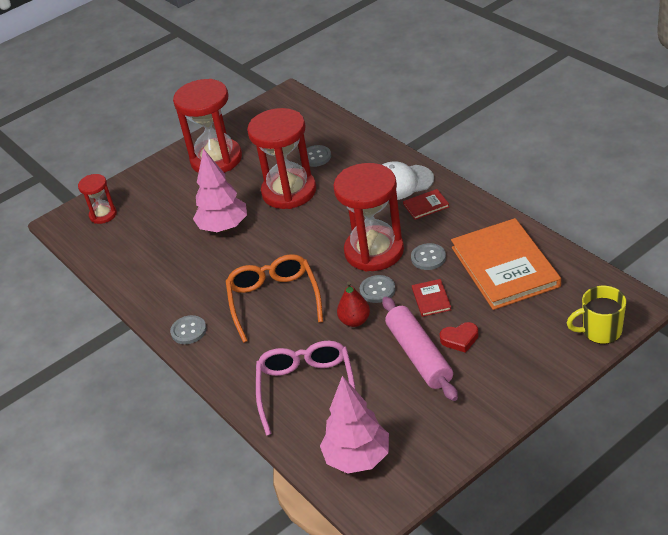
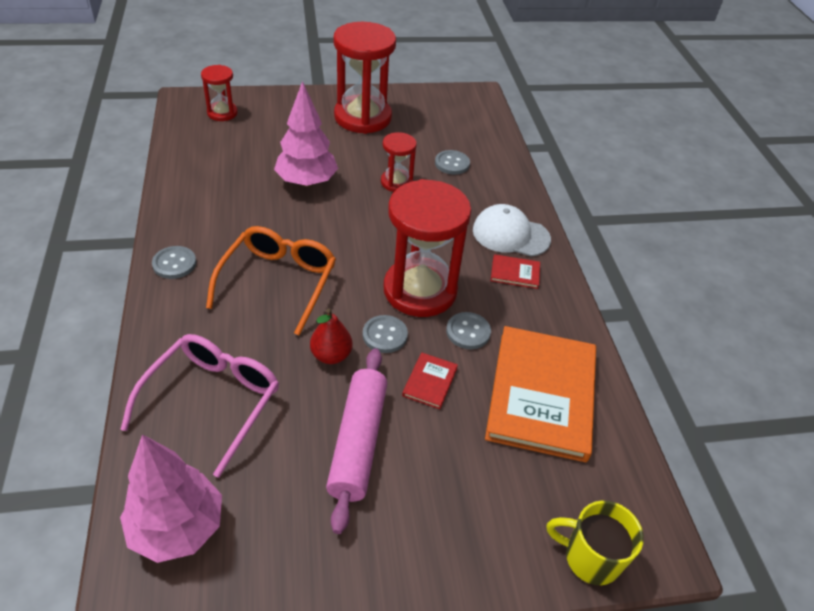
camera: 20 degrees right, 5 degrees up
(289, 192) = (396, 182): red hourglass -> red hourglass, size x0.51
(460, 339) = (418, 452): red heart -> none

